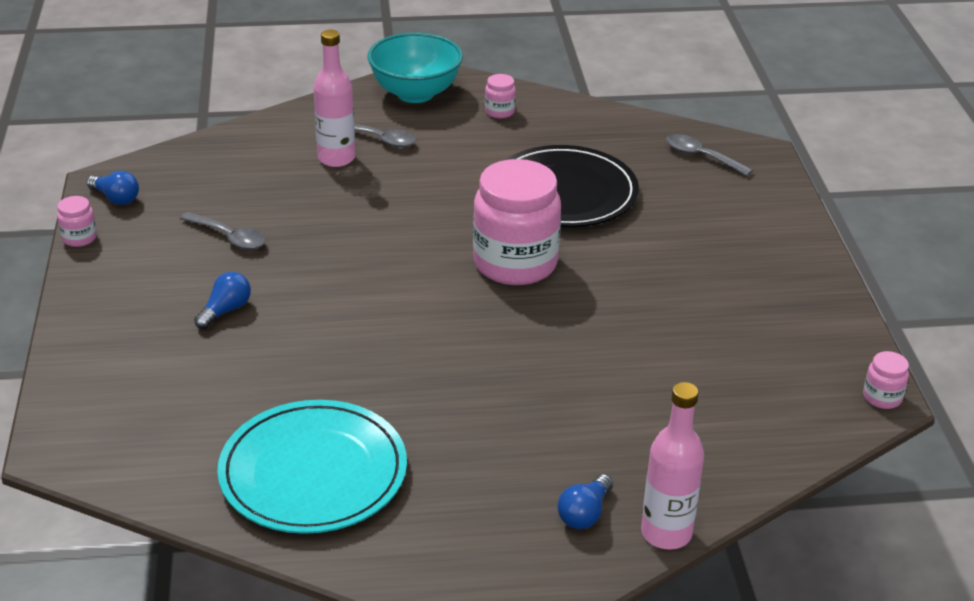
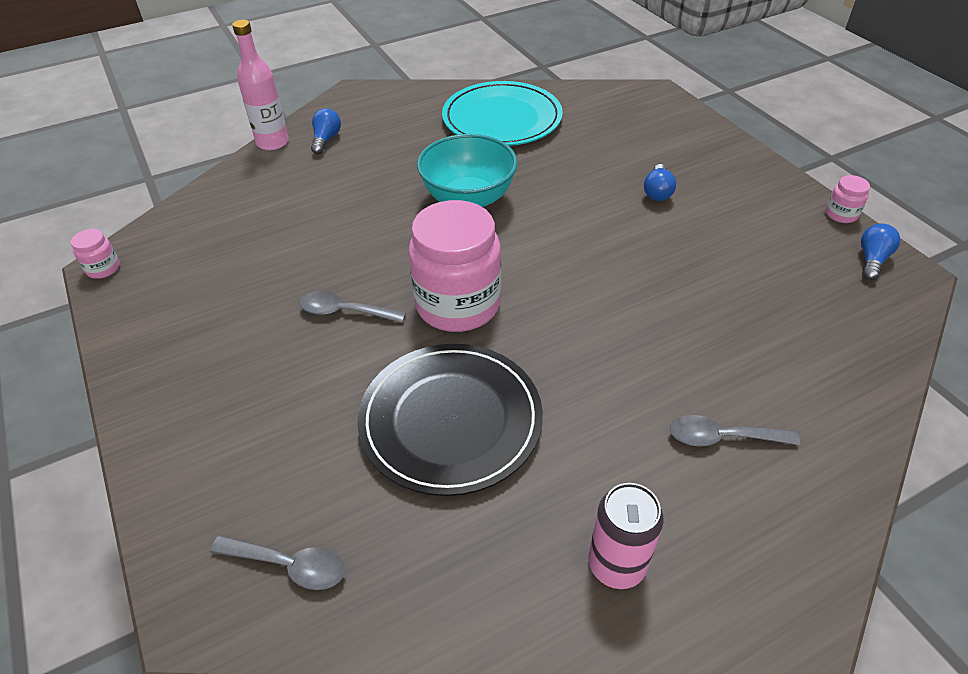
camera: 160 degrees right, 10 degrees up
(116, 198) = (872, 260): blue light bulb -> blue light bulb turned 105 degrees clockwise
(229, 237) = (729, 252): grey spoon -> grey spoon (345, 312)
(336, 158) = (737, 385): pink bottle -> none
(415, 93) = (762, 563): turquoise bowl -> turquoise bowl (468, 199)
(499, 111) = (616, 565): pink jar -> pink can

